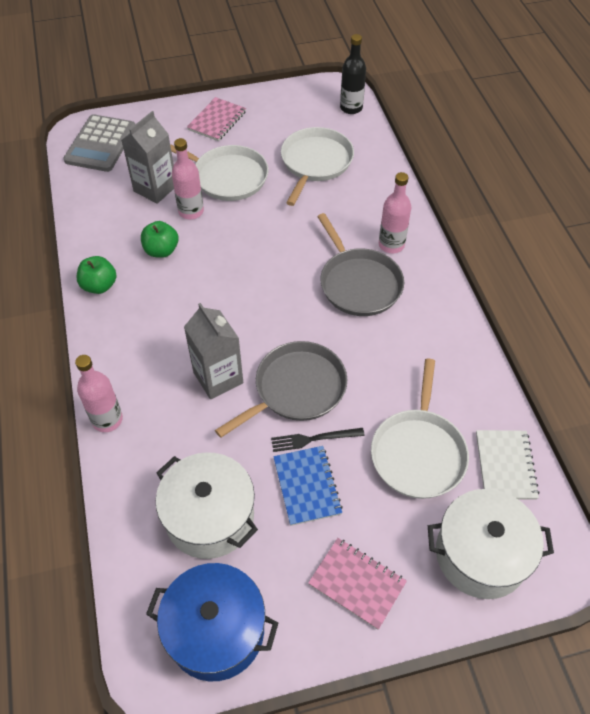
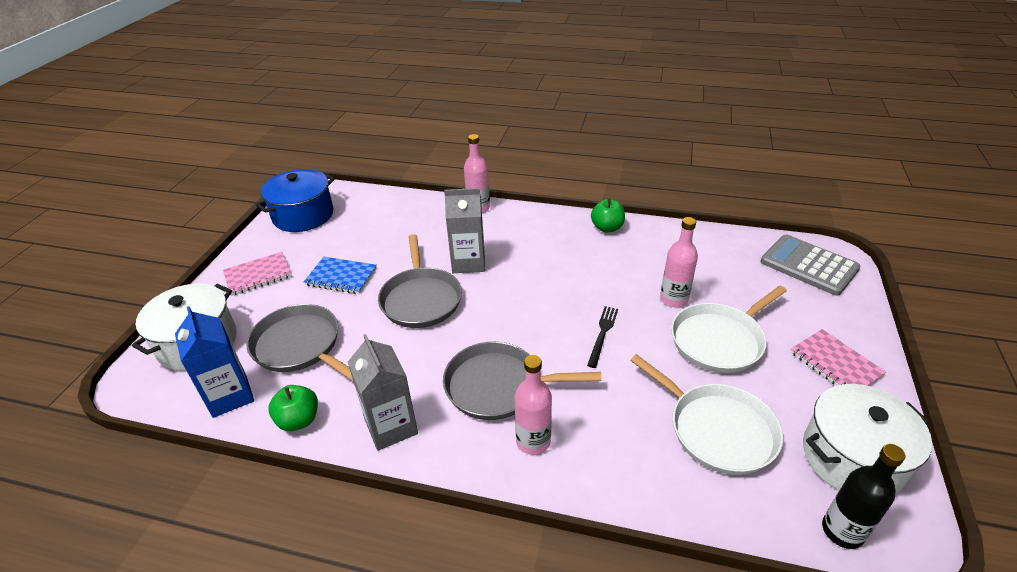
camera: 120 degrees right, 15 degrees down
(155, 188) = (720, 284): grey carton -> grey carton (391, 427)
(161, 250) = (628, 268): green apple -> green apple (299, 420)
(210, 517) = (368, 230): white pot -> white pot (852, 458)
(313, 439) = (371, 293): black fork -> black fork (602, 333)
(418, 452) = (300, 346): white pan -> grey pan
(505, 465) = (230, 396): white notebook -> blue carton

